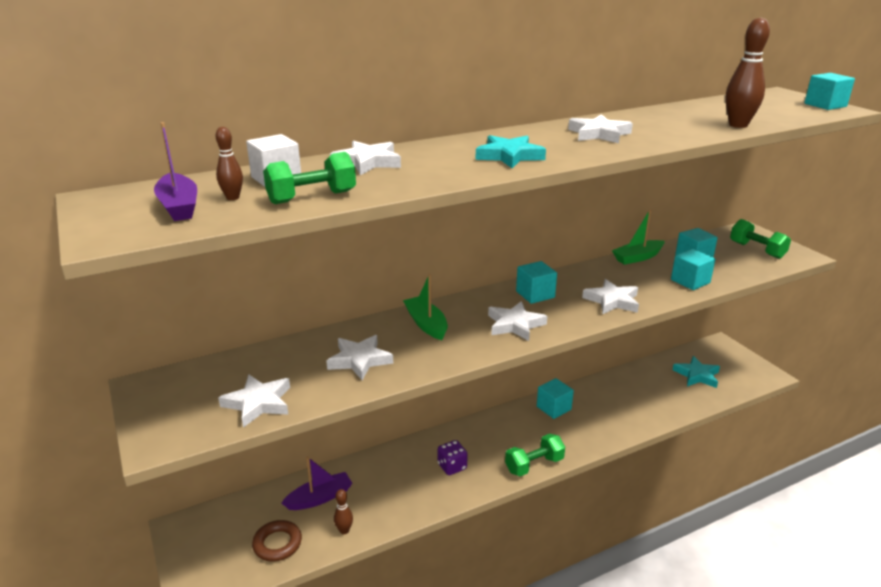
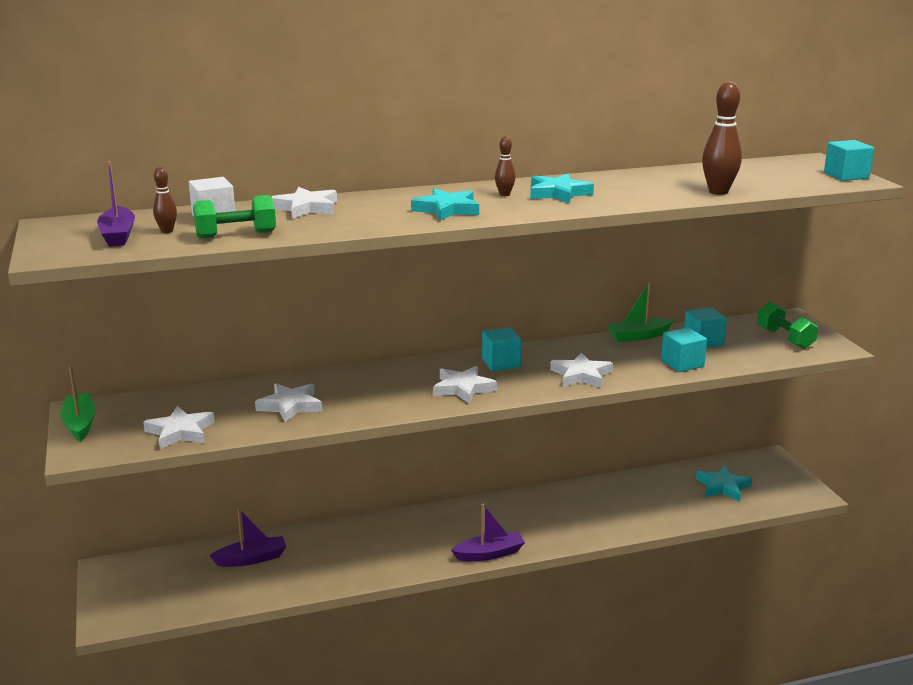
camera: 10 degrees right, 5 degrees down
(277, 544) = (197, 593): brown ring -> none
(344, 530) = (267, 589): brown bowling pin -> brown bowling pin (504, 194)
(426, 324) = (371, 381): green boat -> green boat (80, 424)
(452, 467) = (399, 546): purple dice -> none
(534, 465) = (489, 554): green dumbbell -> purple boat
(553, 408) = (536, 503): turquoise cube -> none
(599, 134) = (558, 193): white star -> turquoise star

